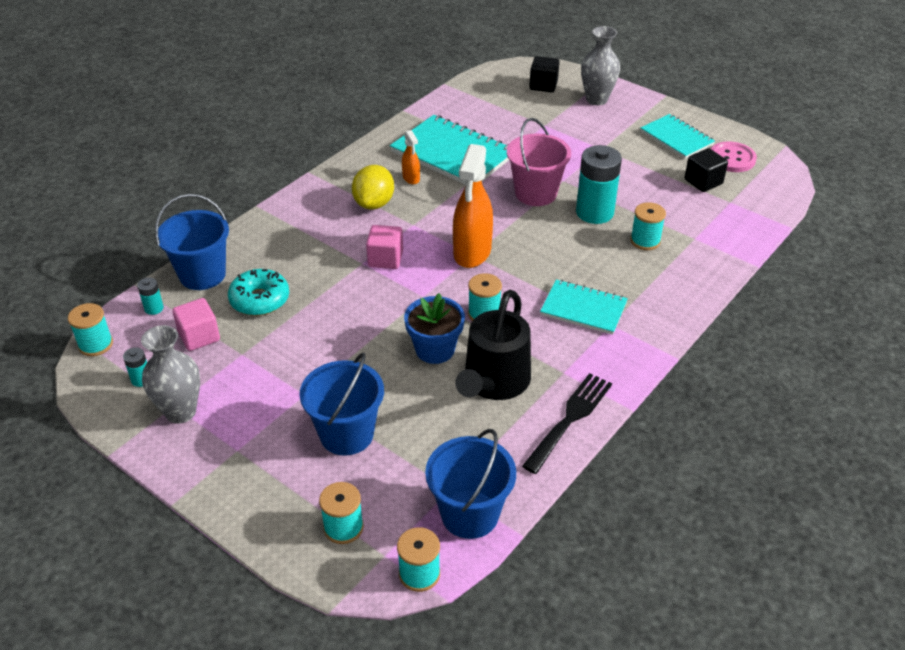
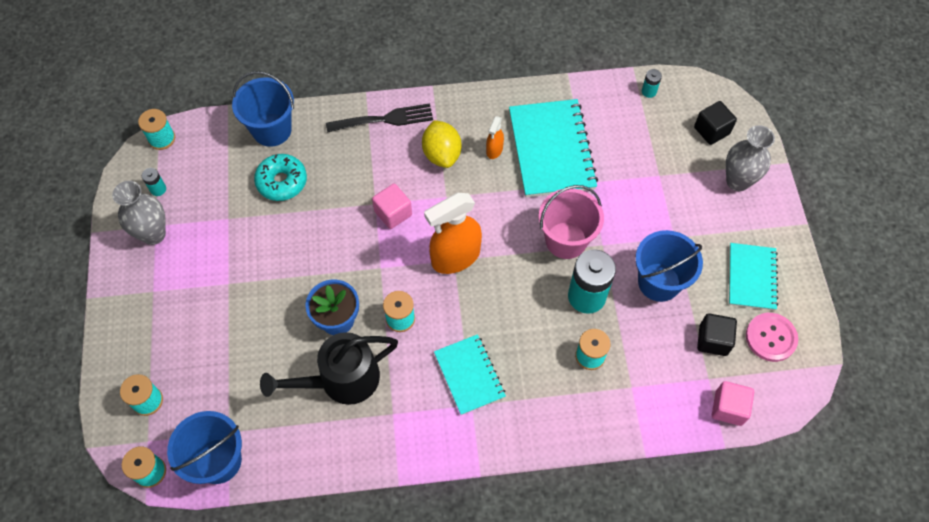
camera: 45 degrees right, 20 degrees up
(154, 308) = (218, 136): turquoise battery -> turquoise battery (649, 91)
(199, 336) = (219, 182): pink cube -> pink cube (728, 408)
(346, 434) = (218, 336): blue bucket -> blue bucket (659, 282)
(374, 203) = (442, 154): yellow lemon -> yellow lemon turned 75 degrees counterclockwise
(570, 418) = (352, 452): black fork -> black fork (385, 119)

